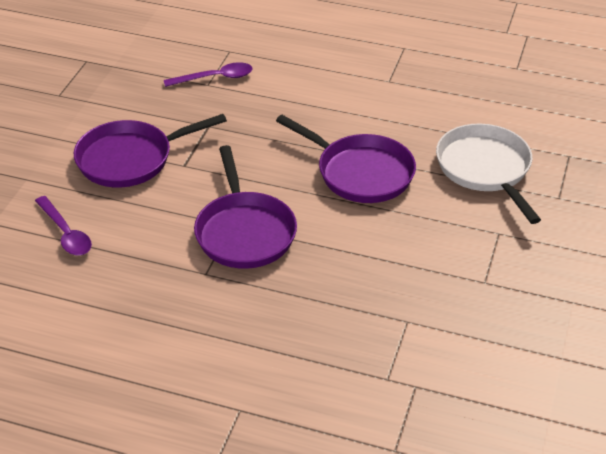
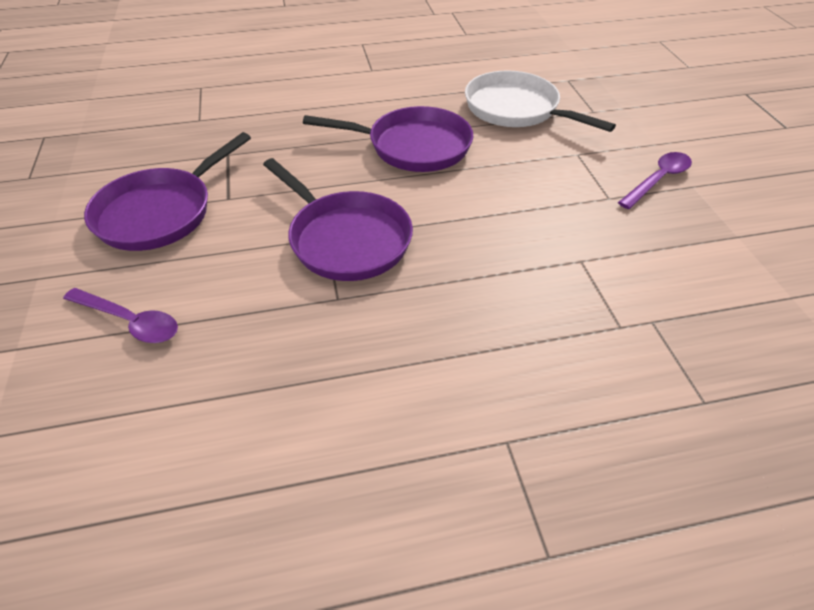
camera: 30 degrees left, 5 degrees up
(215, 78) = (203, 112): purple spoon -> purple spoon (658, 180)

